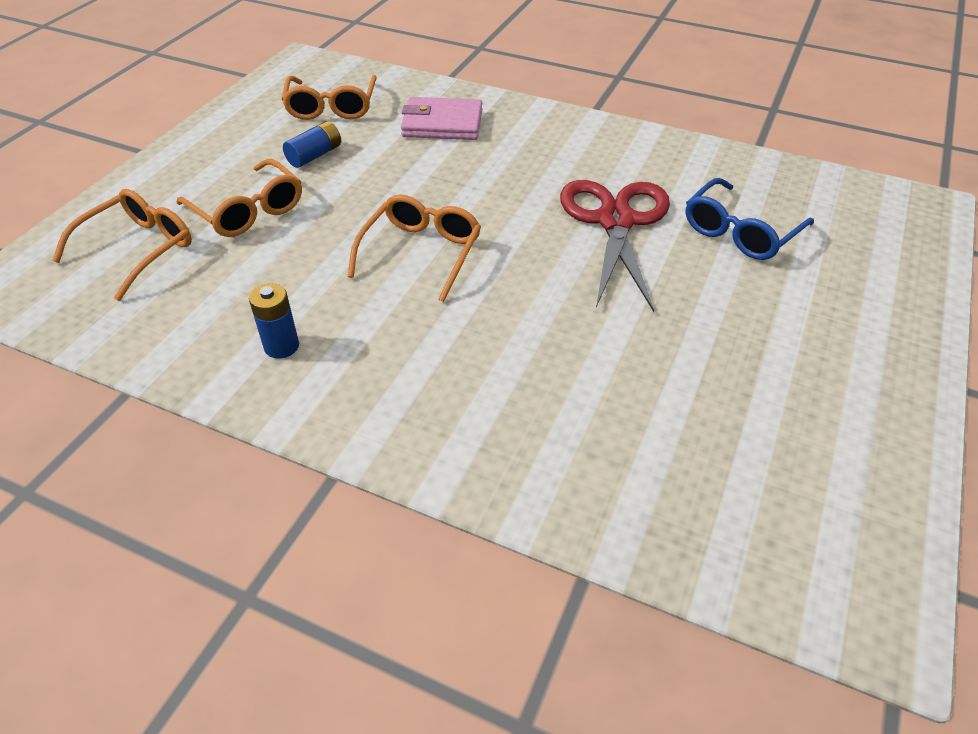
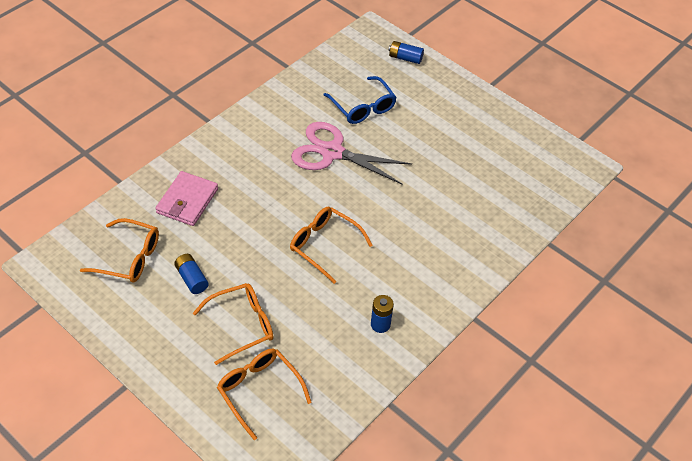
camera: 75 degrees left, 5 degrees up
(615, 221) = (332, 152): red scissors -> pink scissors
(906, 255) = (405, 58): none -> blue battery

